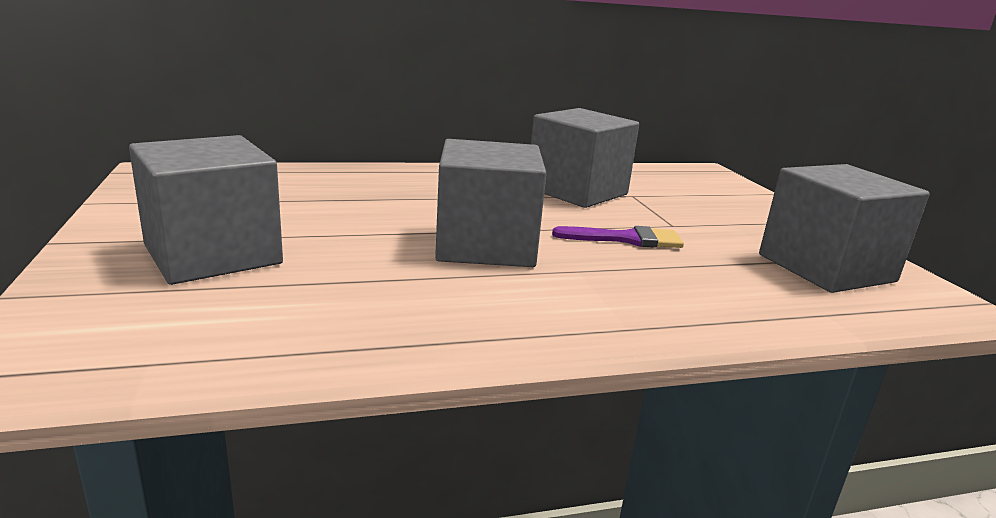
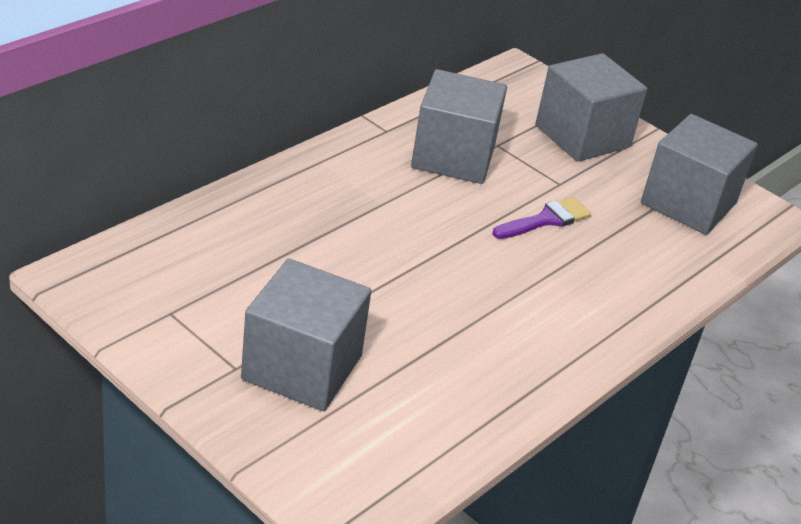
camera: 35 degrees left, 15 degrees up
(485, 245) = (464, 272): grey cube -> grey cube (582, 136)

